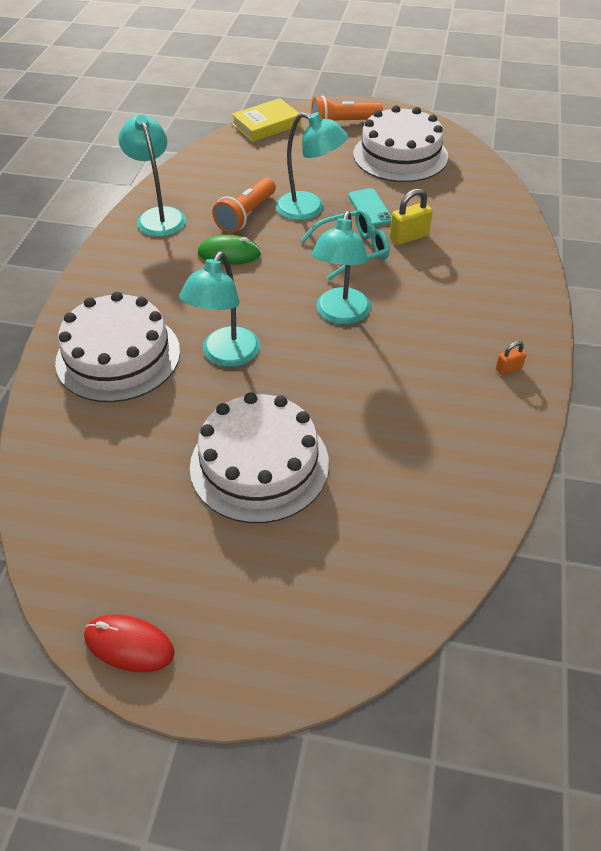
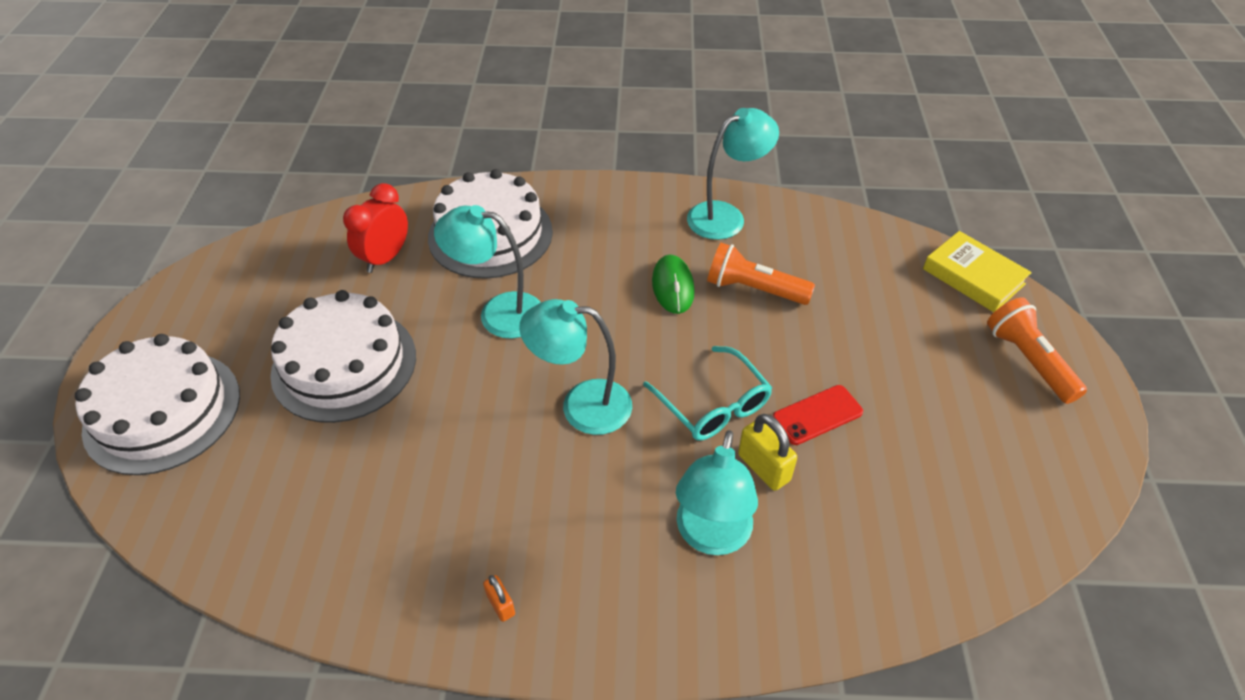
camera: 80 degrees right, 0 degrees up
(120, 435) = (385, 258): none -> red clock
(129, 645) = (160, 312): red mouse -> none
(309, 209) = (790, 348): turquoise lamp -> turquoise lamp (711, 536)
(370, 208) = (817, 415): turquoise phone -> red phone
(400, 155) = (975, 441): white cake -> white cake (162, 411)

